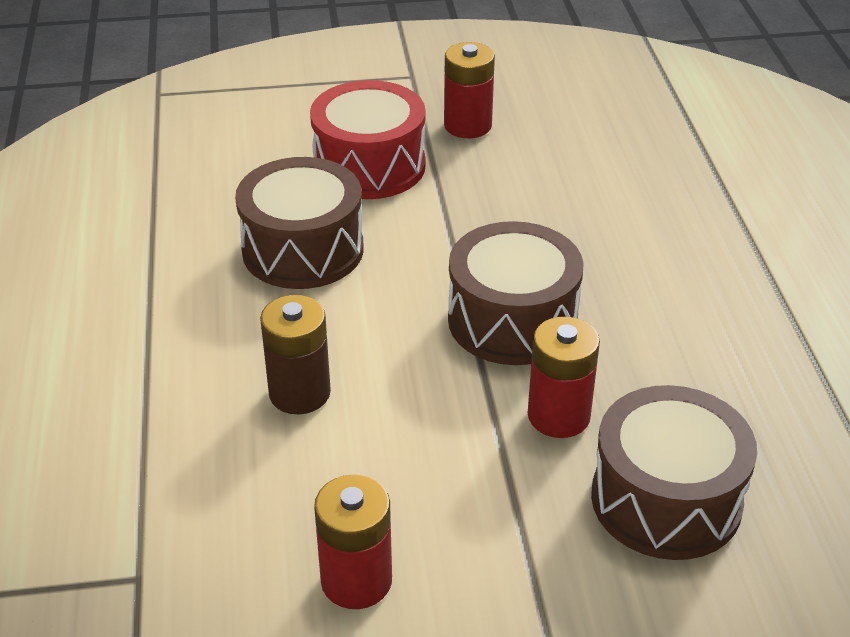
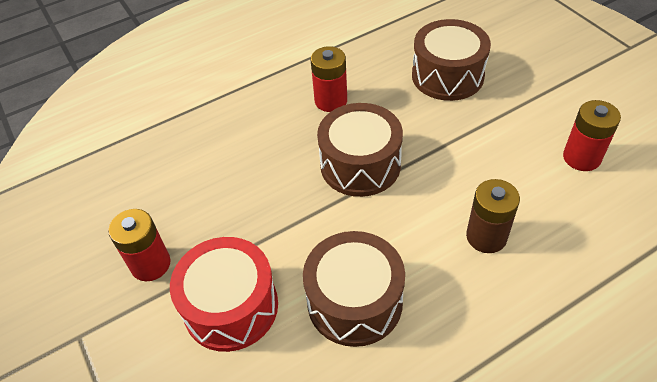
camera: 110 degrees left, 10 degrees up
(558, 416) = (422, 124): red battery -> red battery (331, 101)

